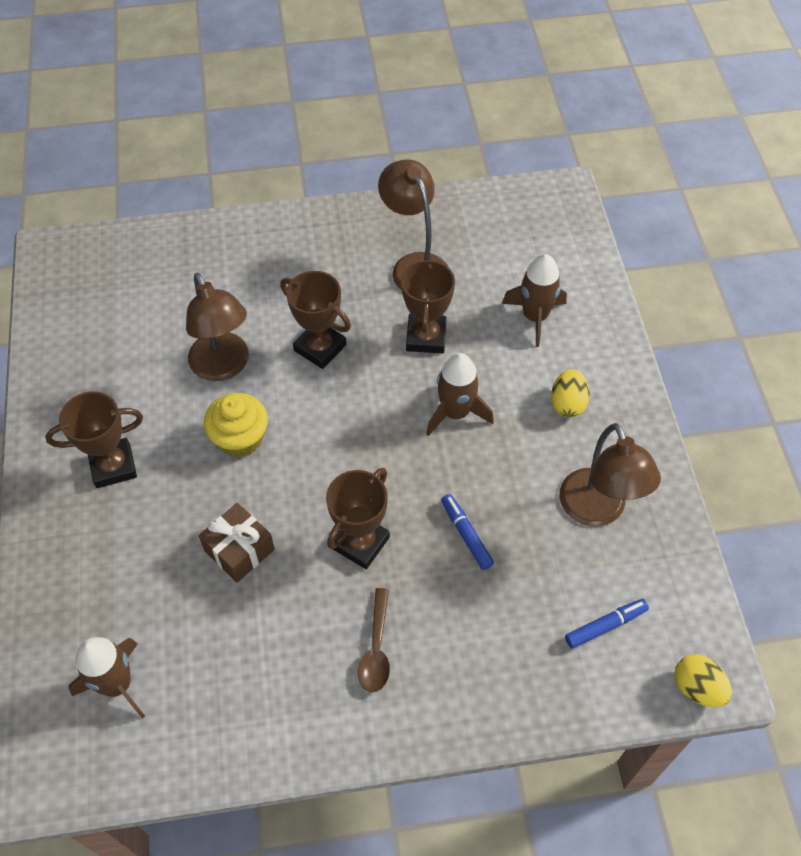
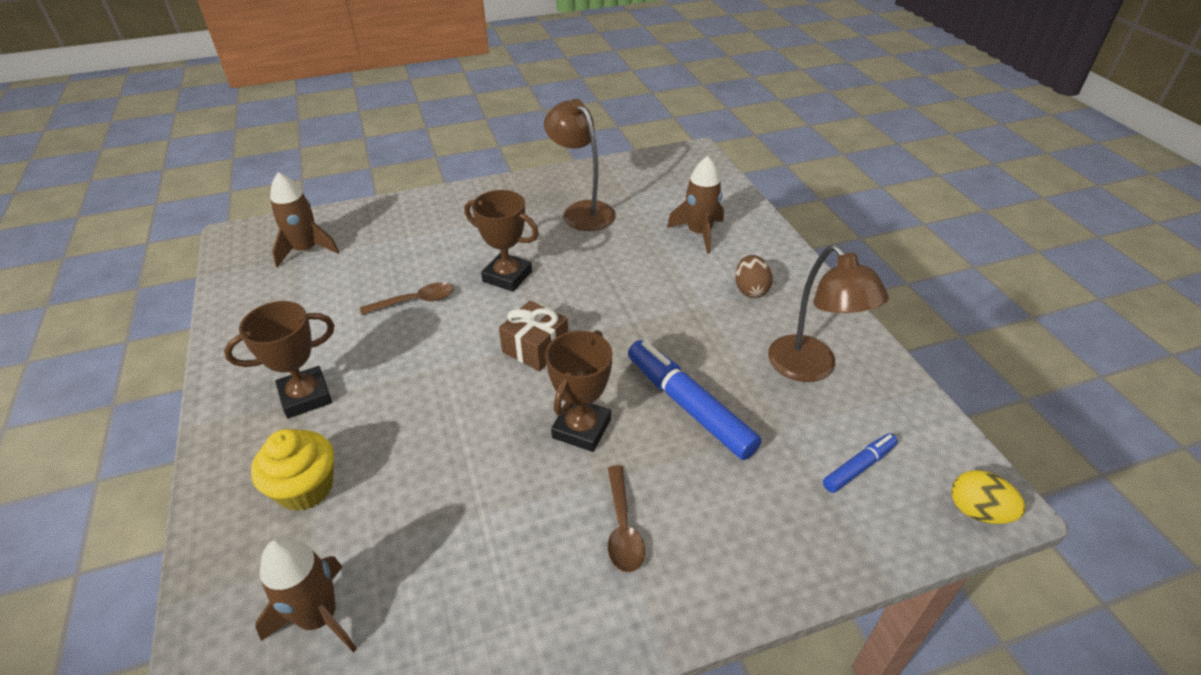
camera: 10 degrees left, 15 degrees down
(224, 367) = (415, 301): brown lamp -> brown spoon
(239, 550) = (452, 454): brown gift -> brown gift (535, 347)
(240, 439) = (439, 356): yellow cupcake -> yellow cupcake (305, 488)
(426, 337) = (605, 258): brown trophy -> none
(455, 412) = (648, 309): brown rocket -> brown rocket (306, 250)
(466, 534) = (689, 406): blue marker -> blue marker, size x1.88
(567, 403) = (750, 290): yellow egg -> brown egg

